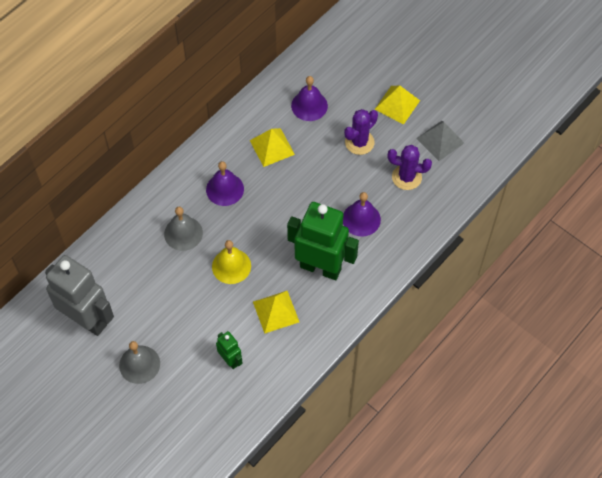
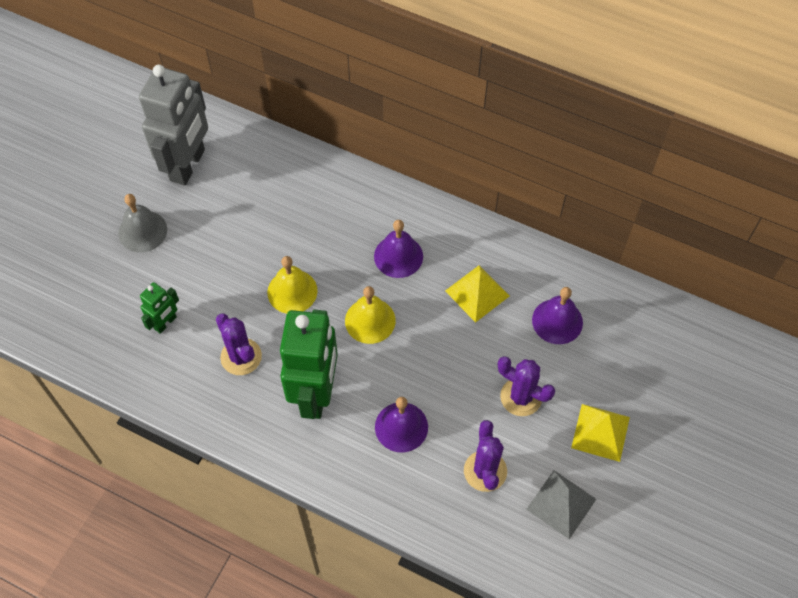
camera: 75 degrees right, 0 degrees up
(183, 233) = (324, 228): grey bell -> none
(272, 220) = (370, 320): none -> yellow bell
(276, 311) = (241, 357): yellow pyramid -> purple cactus

